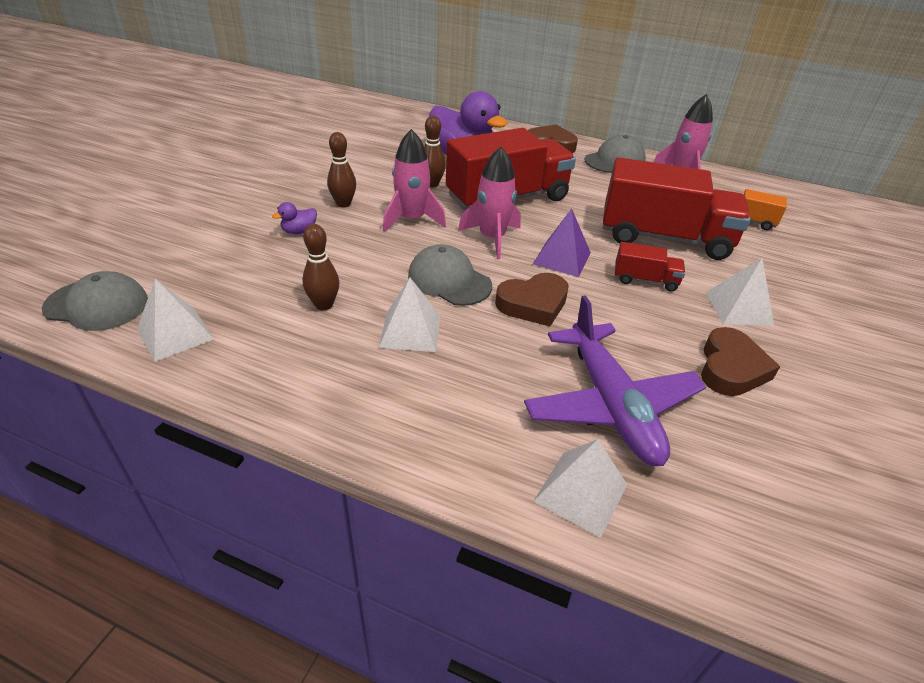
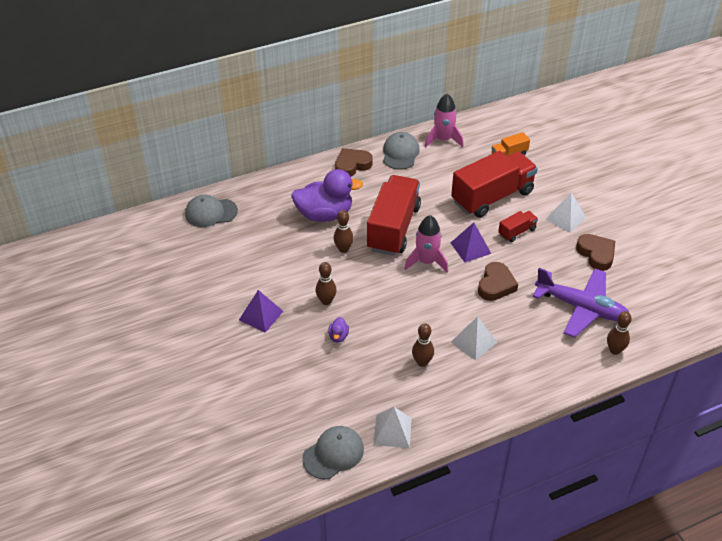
camera: 45 degrees left, 5 degrees up
(277, 179) = (261, 315): none -> purple pyramid
(412, 220) = (375, 282): pink rocket -> none
(449, 280) = (447, 303): grey cap -> grey cap (211, 212)
(581, 493) = (614, 350): white pyramid -> brown bowling pin

